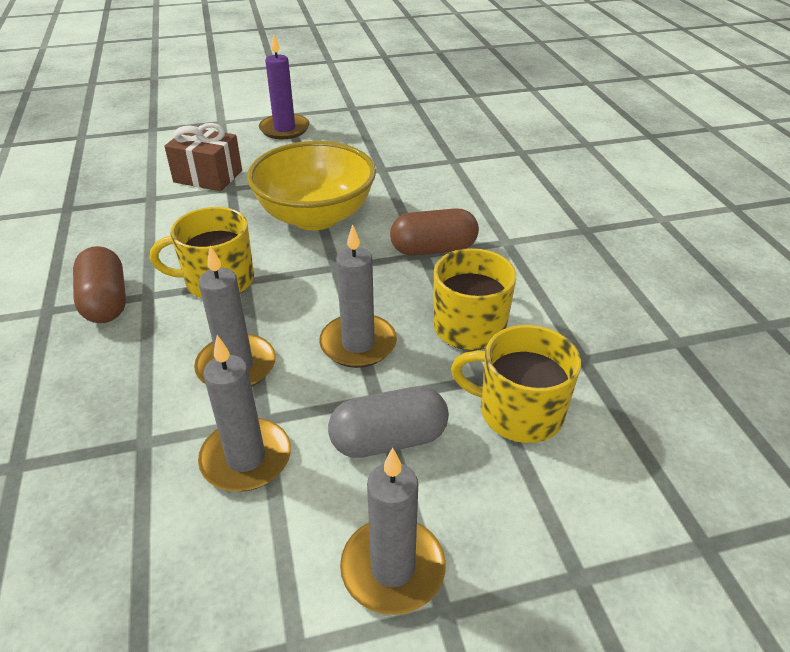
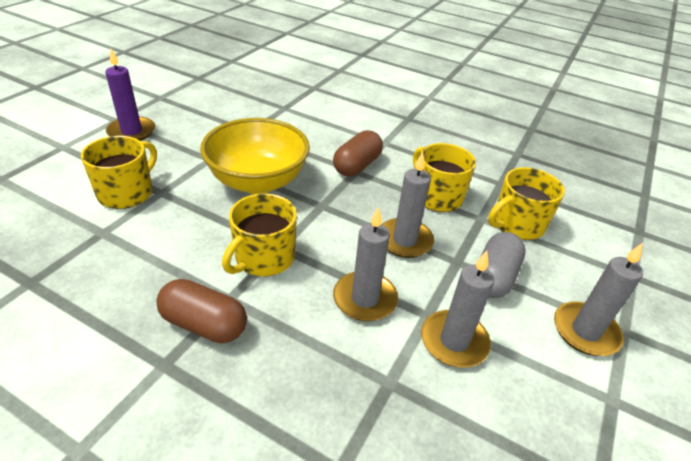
camera: 50 degrees left, 0 degrees up
(208, 176) = (126, 193): brown gift -> yellow mug

